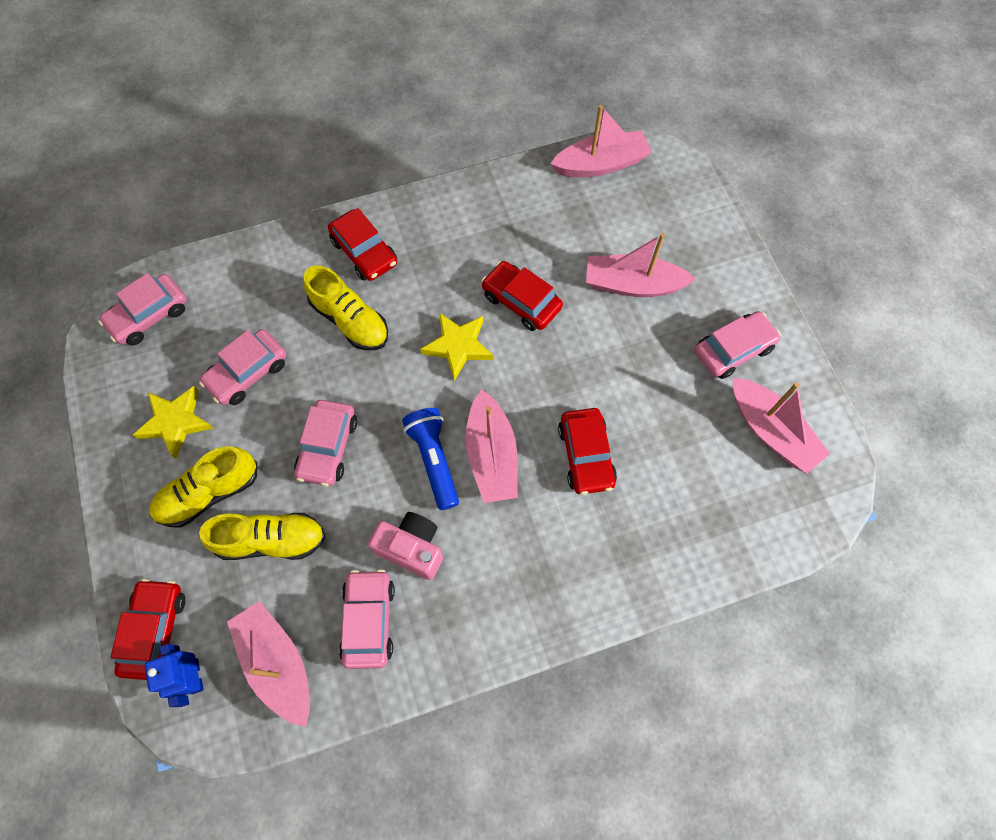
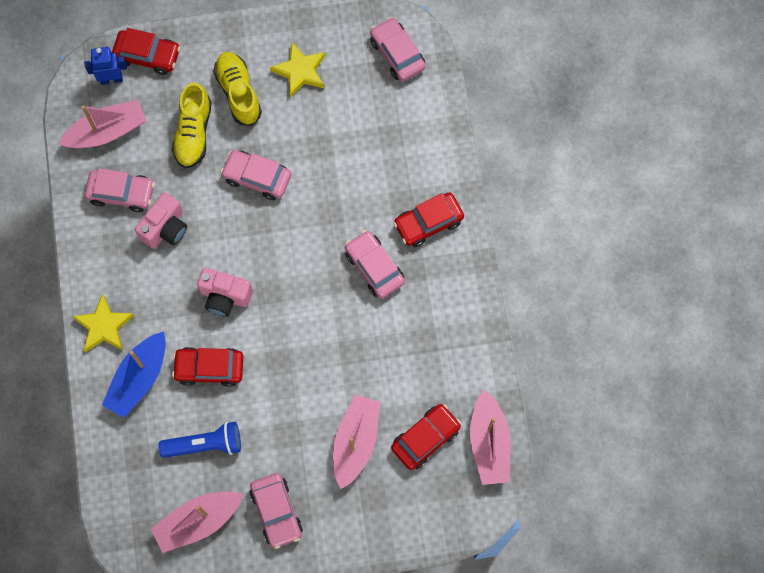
camera: 100 degrees right, 5 degrees up
(247, 373) = (332, 124): pink car -> pink car (374, 267)
(350, 320) = (364, 204): yellow shoe -> none
(434, 460) = (230, 253): blue flashlight -> blue flashlight (205, 444)
(458, 346) = (324, 286): yellow star -> yellow star (104, 326)
(491, 455) = (225, 297): pink boat -> pink camera
(521, 301) = (356, 344): red car -> red car (425, 438)
(618, 538) = (139, 378): none -> blue boat

